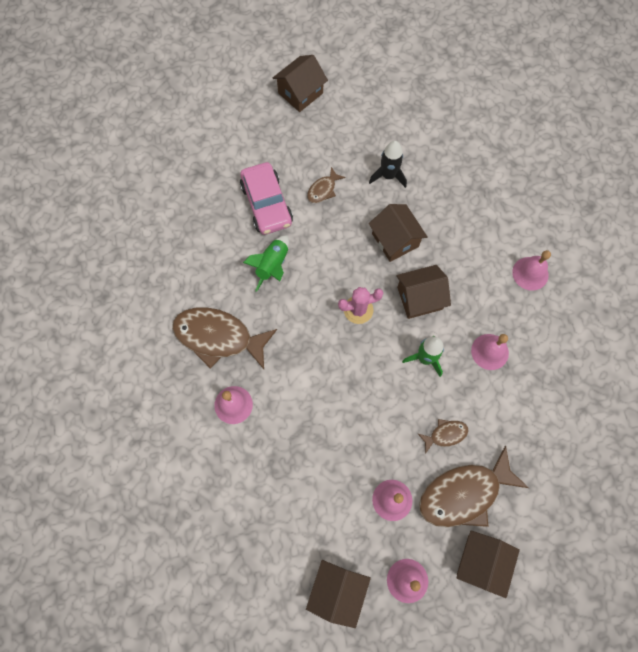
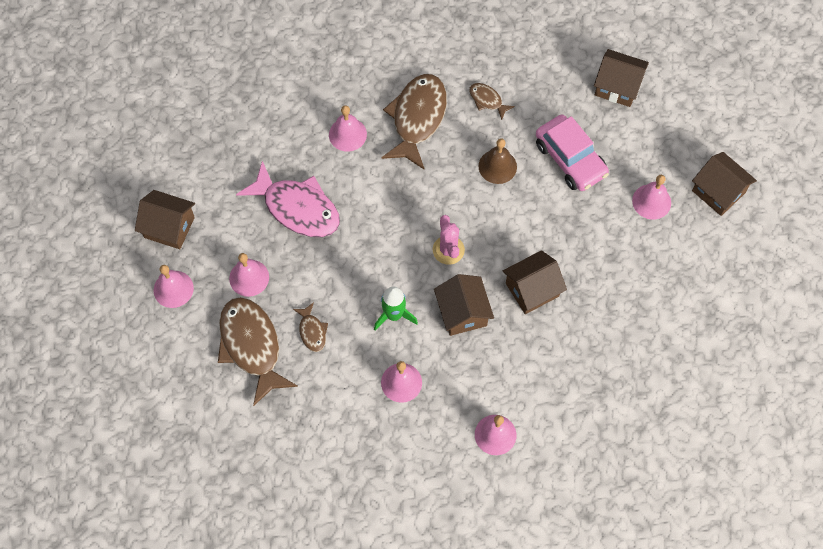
camera: 90 degrees right, 5 degrees down
(266, 204) = (570, 159): pink car -> pink car turned 105 degrees counterclockwise
(272, 265) = (497, 166): green rocket -> brown bell
(309, 143) = (651, 201): none -> pink bell
(315, 453) = (297, 208): none -> pink fish
(323, 190) = (591, 216): brown fish -> brown fish (487, 100)
(388, 176) = (614, 285): black rocket -> none
(481, 562) = (185, 358): brown house -> brown house (617, 86)

